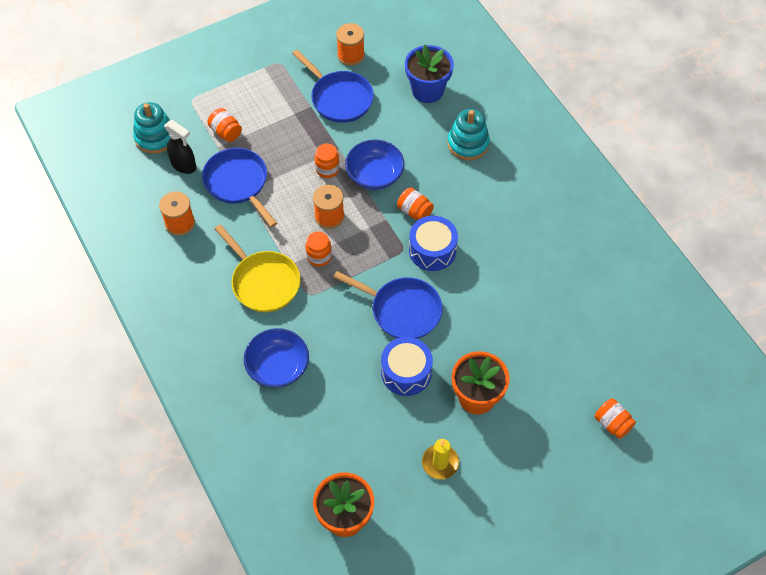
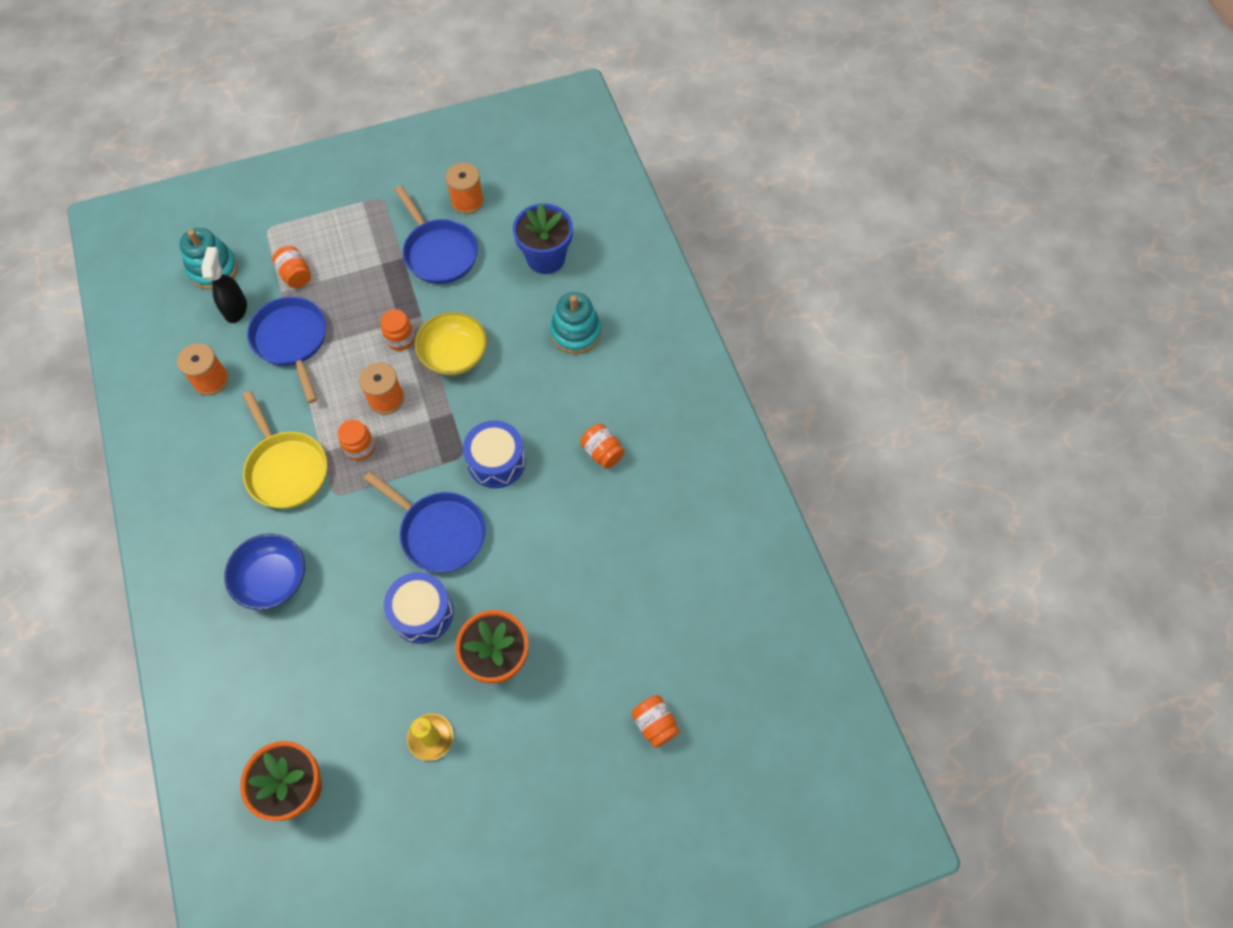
camera: 10 degrees right, 5 degrees up
(184, 165) = (236, 309): black spray bottle -> black spray bottle turned 135 degrees counterclockwise
(375, 175) = (454, 355): blue bowl -> yellow bowl
(414, 211) = (489, 408): orange jar -> orange jar (602, 452)

